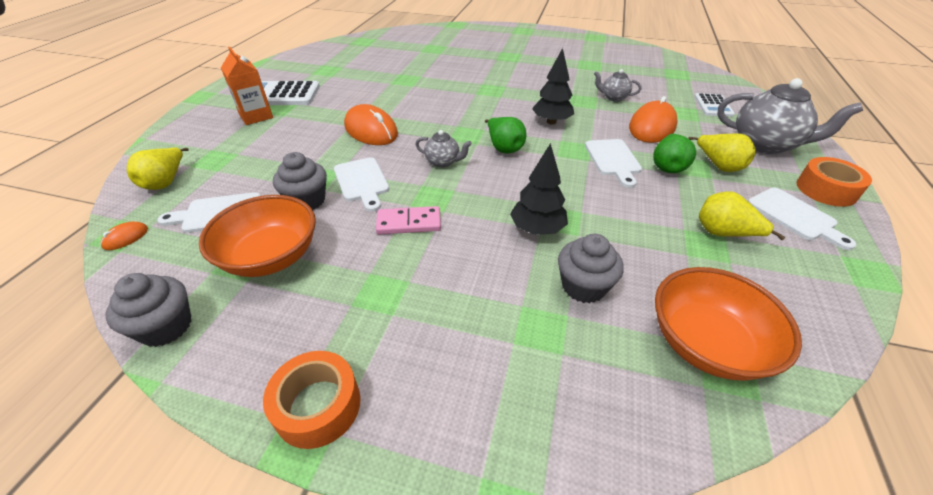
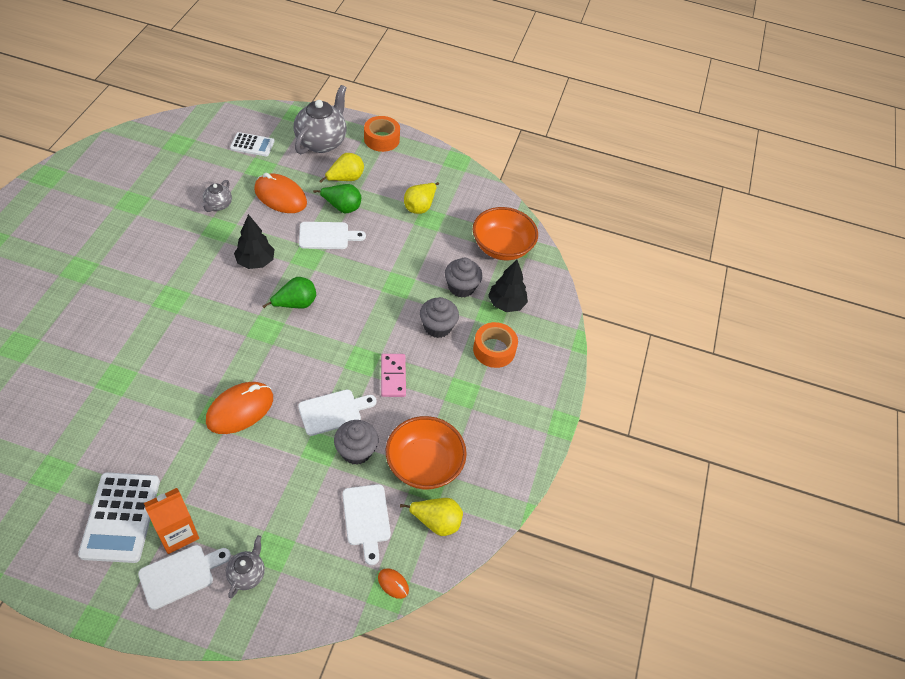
camera: 95 degrees left, 10 degrees up
(166, 182) = (309, 584): yellow pear -> yellow pear (436, 522)
(166, 327) = (487, 514): grey cupcake -> grey cupcake (437, 327)
(318, 406) = (540, 418): orange tape -> orange tape (494, 350)
(443, 162) = (311, 350): grey teapot -> grey teapot (247, 574)
(537, 229) = (407, 300): black tree -> black tree (506, 304)
(795, 216) = (406, 167): white cutting board -> white cutting board (180, 574)

